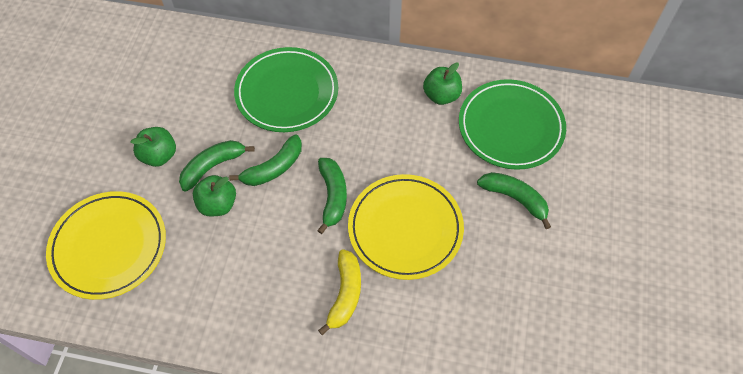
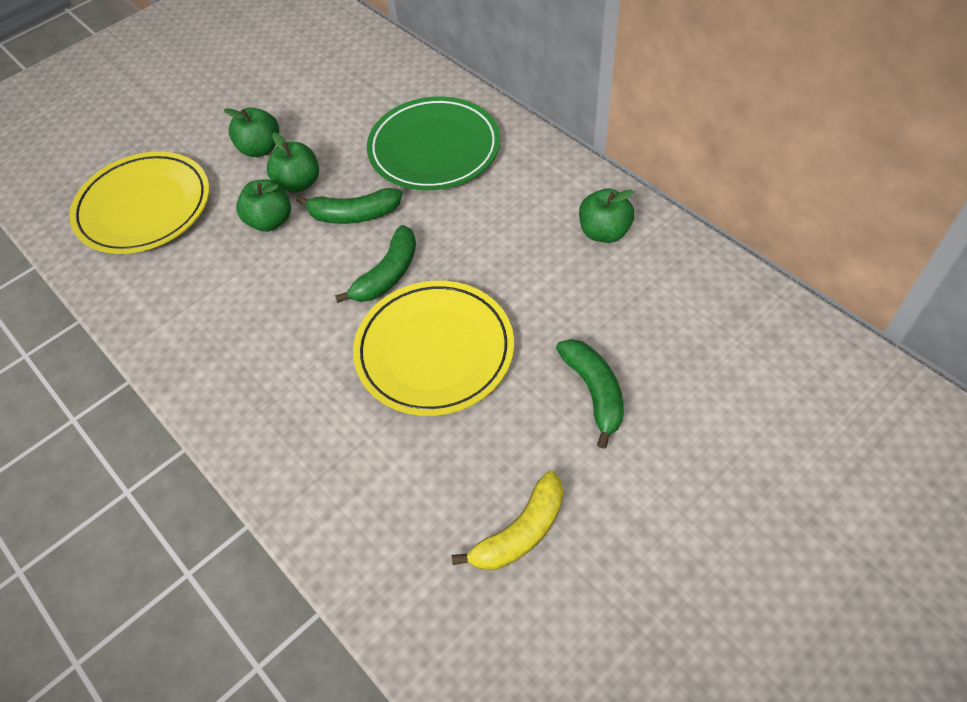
camera: 40 degrees right, 5 degrees down
(213, 166) = (298, 183): green banana -> green apple
(345, 294) = (310, 381): yellow banana -> yellow banana (520, 532)
(510, 127) = (661, 309): green plate -> none

